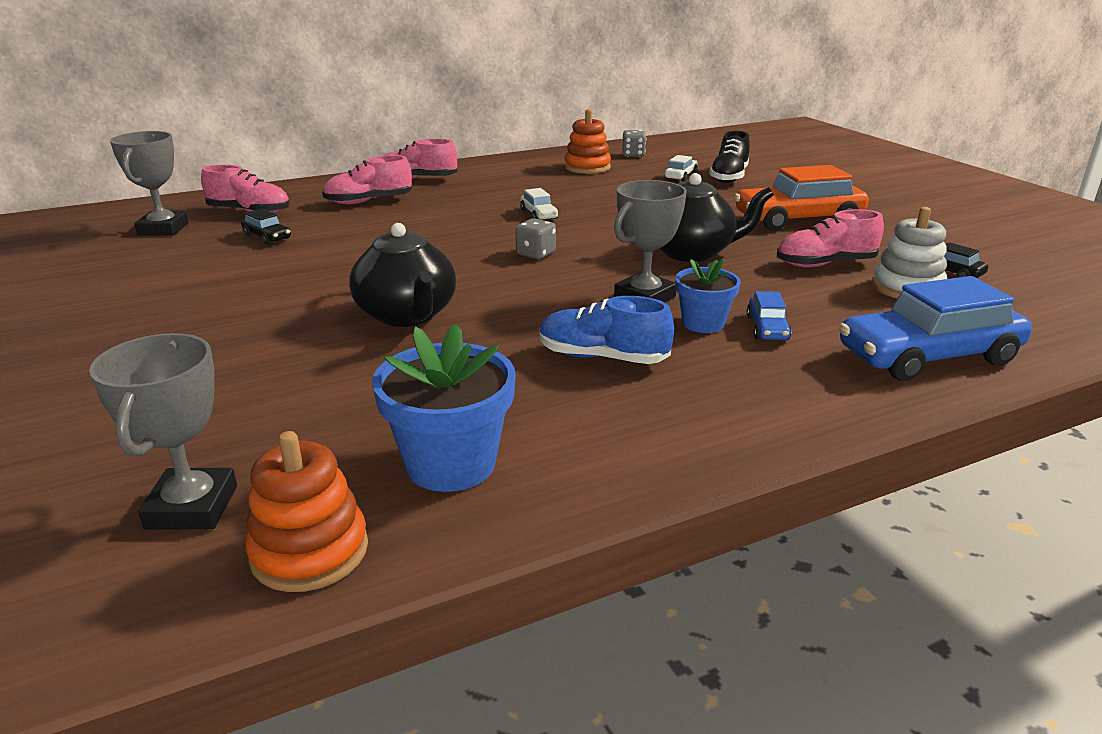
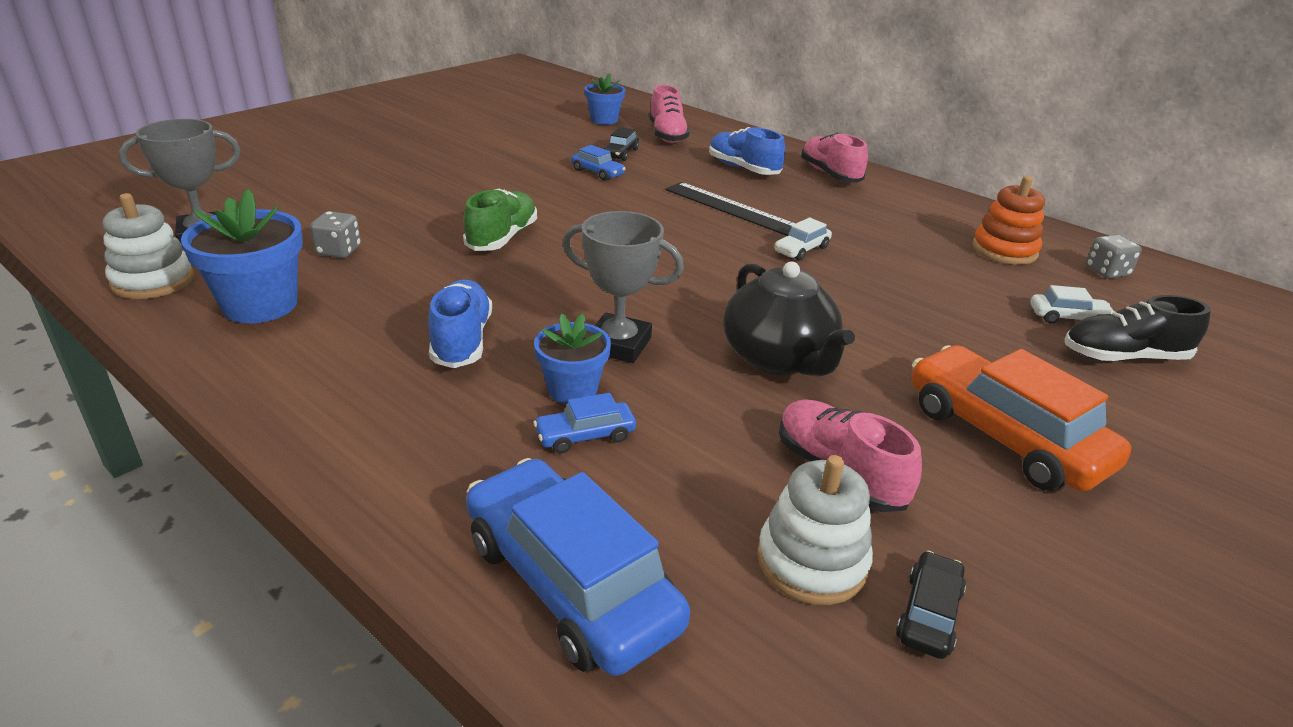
camera: 65 degrees right, 5 degrees up
(163, 229) = (604, 120): grey trophy -> blue flower pot
(301, 253) = (597, 172): none -> blue car
(309, 551) = (153, 281): orange stacking toy -> white stacking toy
(368, 201) = (743, 168): pink shoe -> blue shoe
(407, 315) = (502, 238): black teapot -> green shoe
(444, 220) = (732, 209): none -> black ruler
(536, 254) = (686, 267): grey dice -> grey dice (339, 251)

